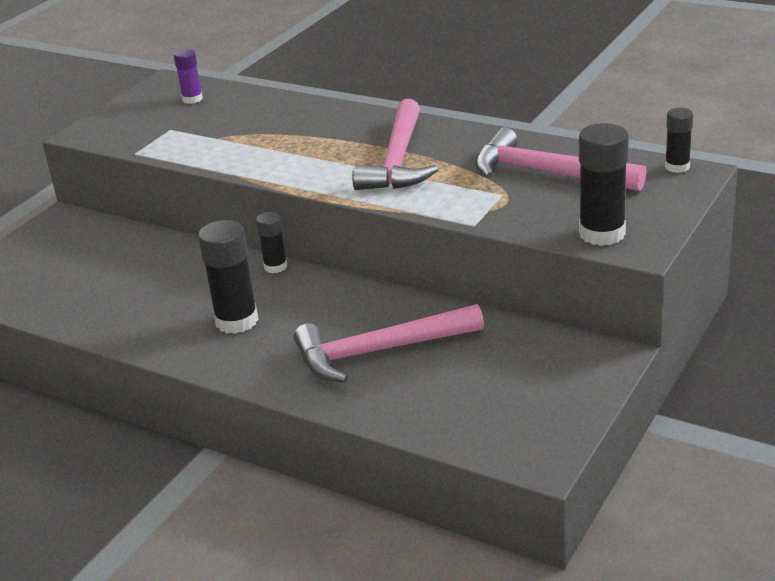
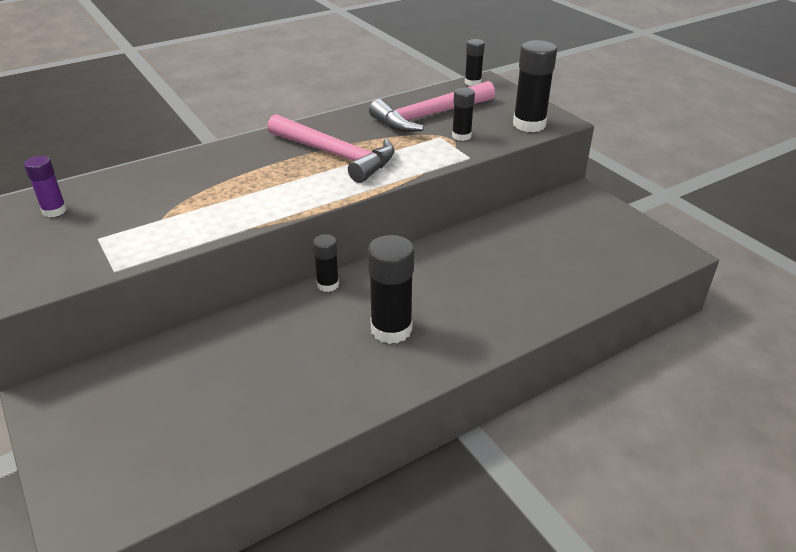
camera: 65 degrees left, 5 degrees up
(379, 351) = (503, 273): pink hammer -> none
(519, 205) = (461, 136): none -> black glue stick

